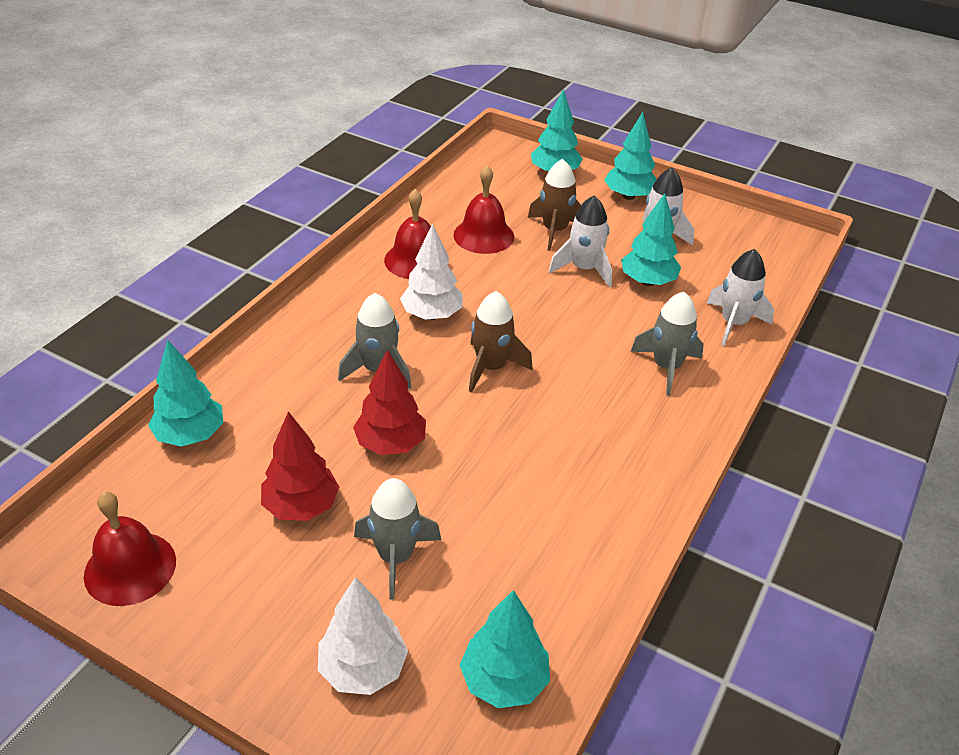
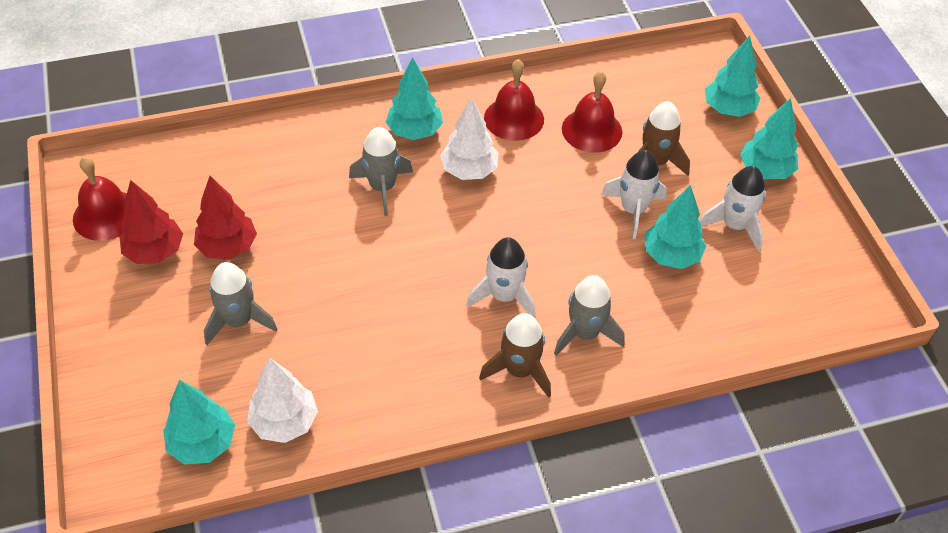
camera: 45 degrees right, 10 degrees up
(190, 435) = (224, 153): turquoise tree -> turquoise tree (414, 131)
(363, 669) = (144, 370): white tree -> white tree (284, 422)
(390, 444) = (325, 246): red tree -> red tree (155, 252)
(491, 368) = (457, 240): brown rocket -> brown rocket (519, 370)
(734, 323) = (693, 339): white rocket -> white rocket (504, 296)

